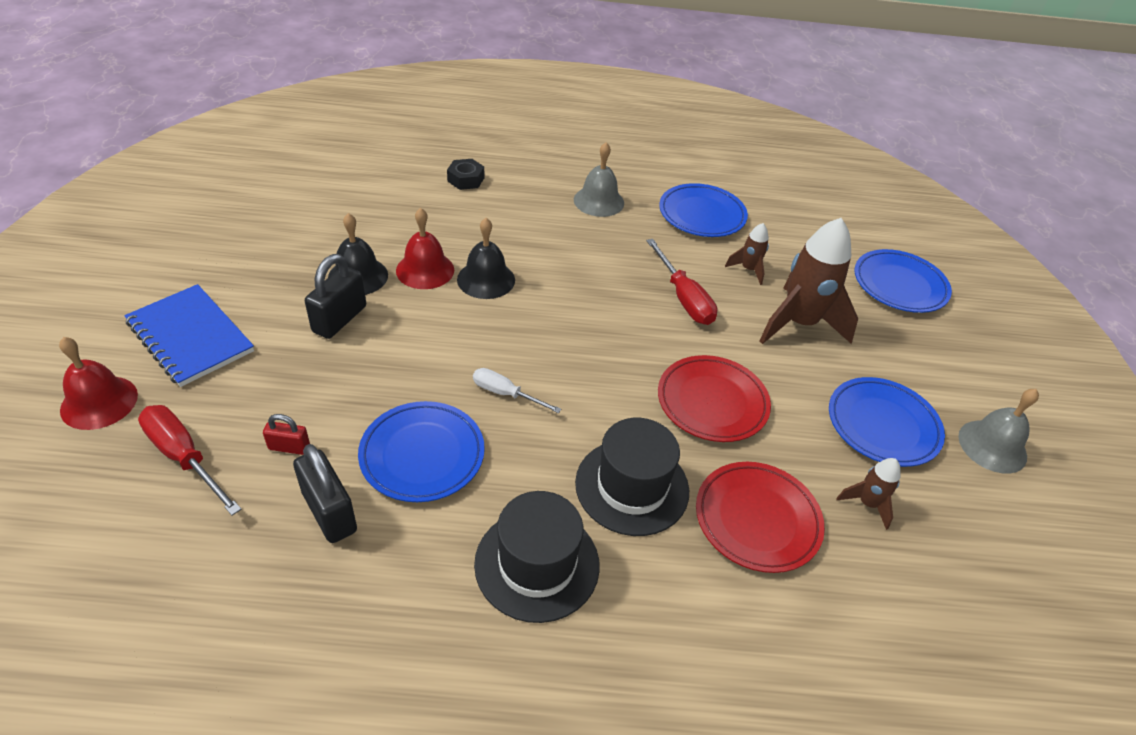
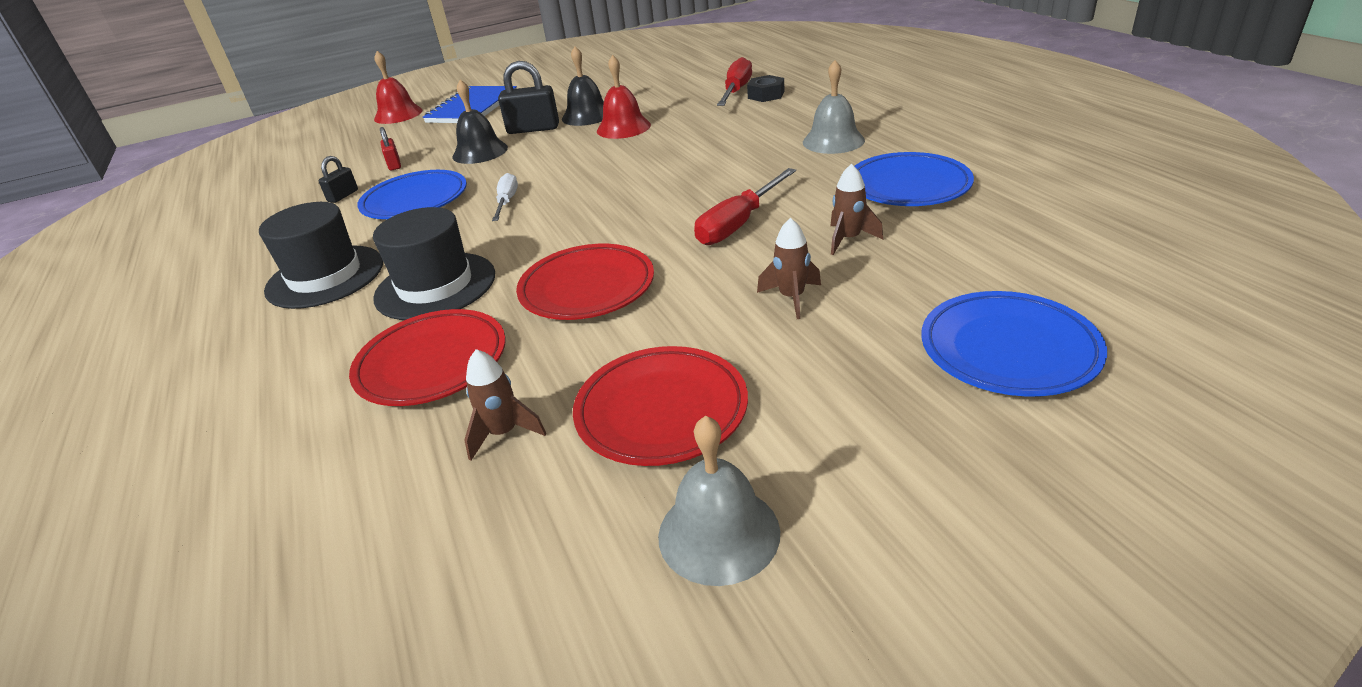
camera: 70 degrees right, 10 degrees down
(184, 457) = (367, 147): red screwdriver -> red screwdriver (736, 91)
(329, 512) = (343, 196): black padlock -> black padlock, size x0.55
(486, 279) = (641, 147): black bell -> black bell (480, 152)
(799, 323) = (791, 298): brown rocket -> brown rocket, size x0.48
(882, 425) = (661, 411): blue plate -> red plate

